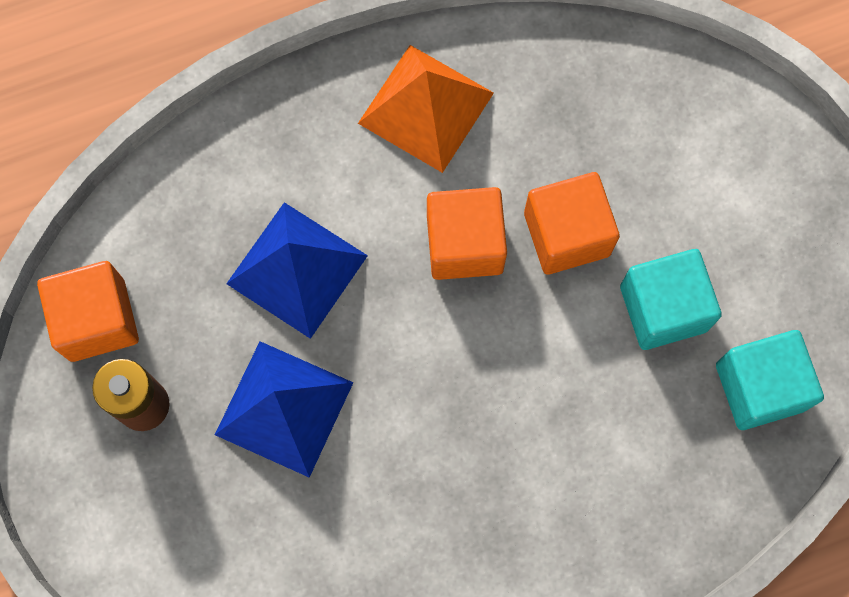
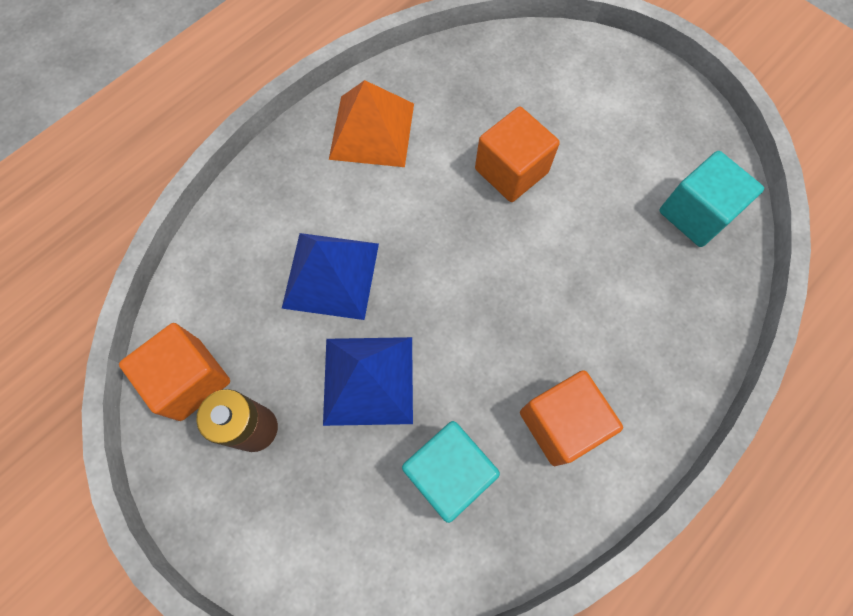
camera: 25 degrees left, 5 degrees down
(464, 244) = (444, 206): orange cube -> orange cube (561, 423)
(663, 308) = (602, 191): turquoise cube -> turquoise cube (448, 473)

